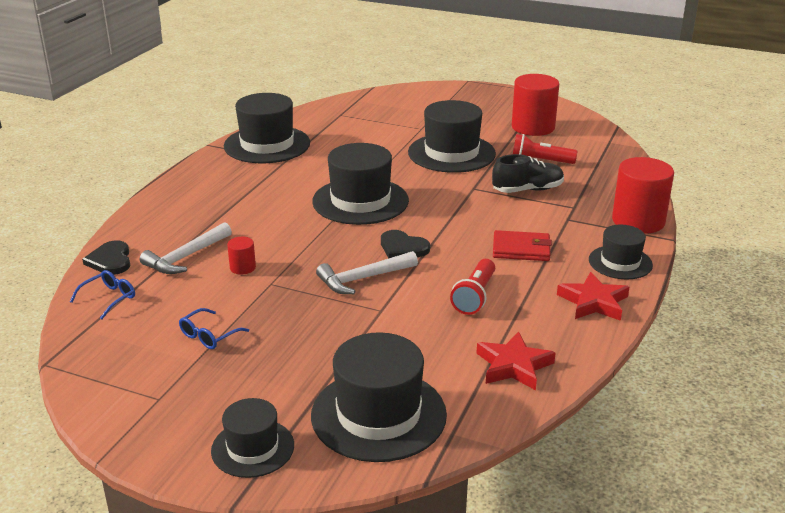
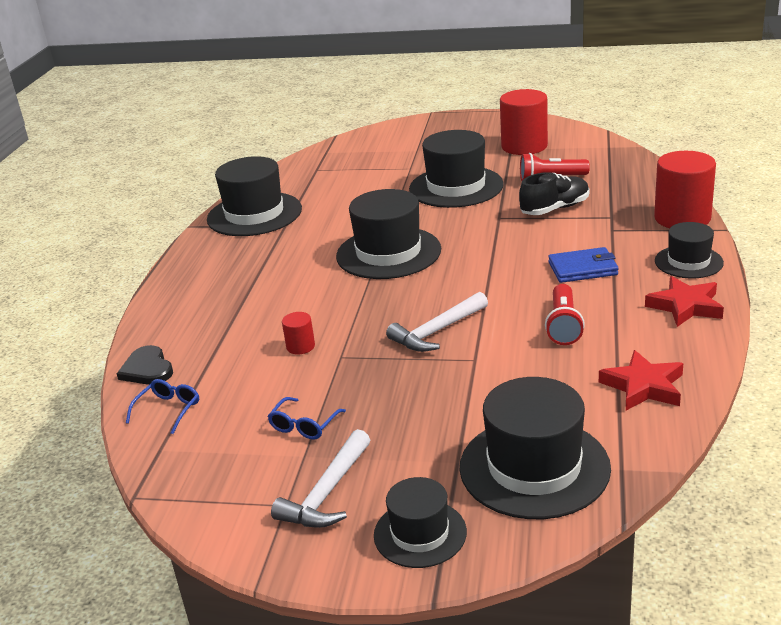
camera: 10 degrees left, 0 degrees up
(186, 257) = (231, 348): white hammer -> white hammer (327, 493)
(403, 247) = (460, 291): black heart -> none
(521, 249) = (583, 268): red wallet -> blue wallet

